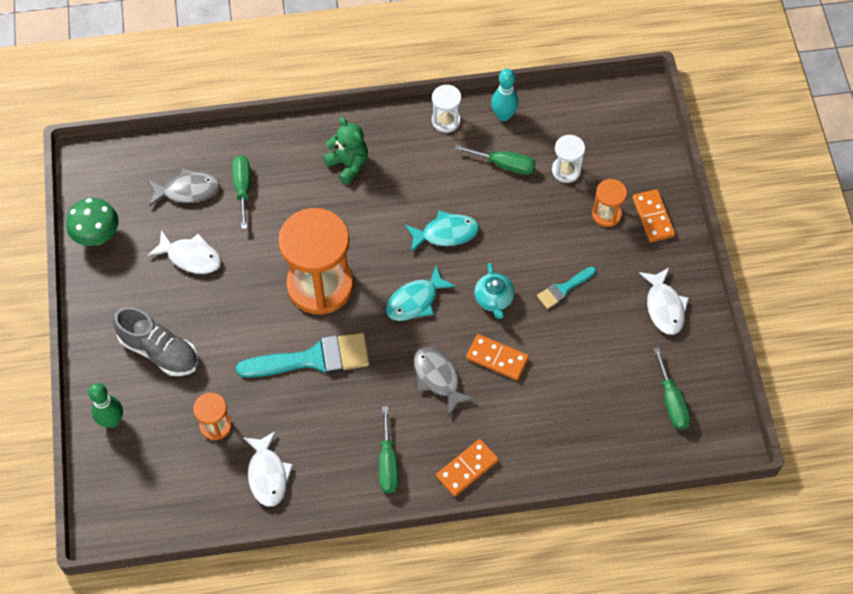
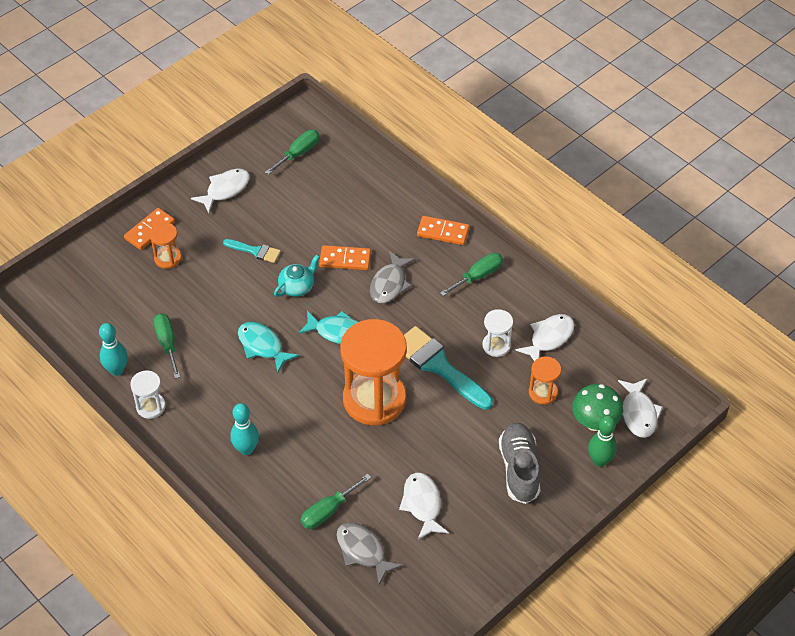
camera: 125 degrees left, 10 degrees down
(97, 236) = (460, 589): green mushroom -> green mushroom (594, 422)
(127, 491) = (638, 413): none -> white fish
(348, 164) = (246, 449): green teddy bear -> turquoise bowling pin
(497, 358) = (345, 259): orange domino -> orange domino turned 75 degrees counterclockwise
(566, 170) = (144, 302): white hourglass -> white hourglass (496, 345)

